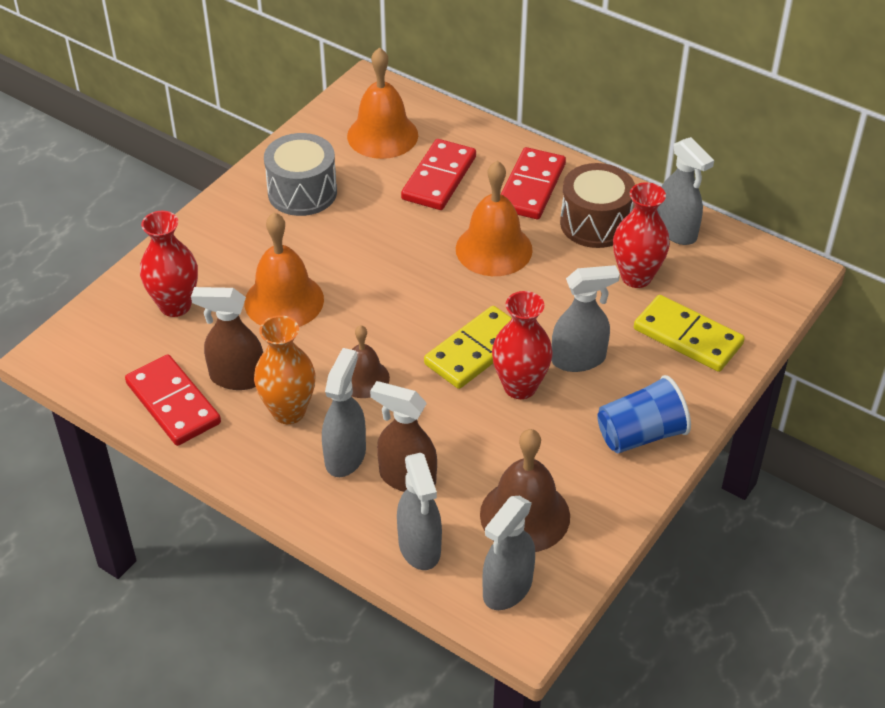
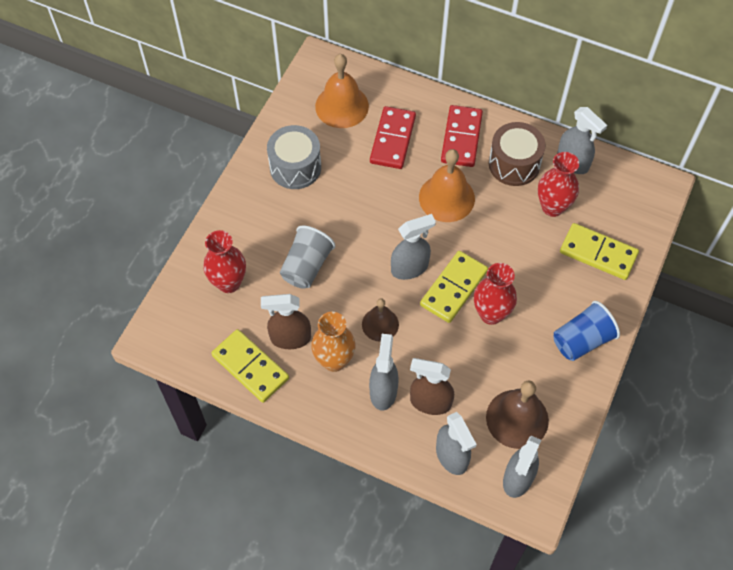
camera: 10 degrees left, 15 degrees up
(173, 403) = (250, 367): red domino -> yellow domino
(284, 301) = (306, 266): orange bell -> grey cup
(579, 359) = (527, 284): grey spray bottle -> grey spray bottle (410, 268)

